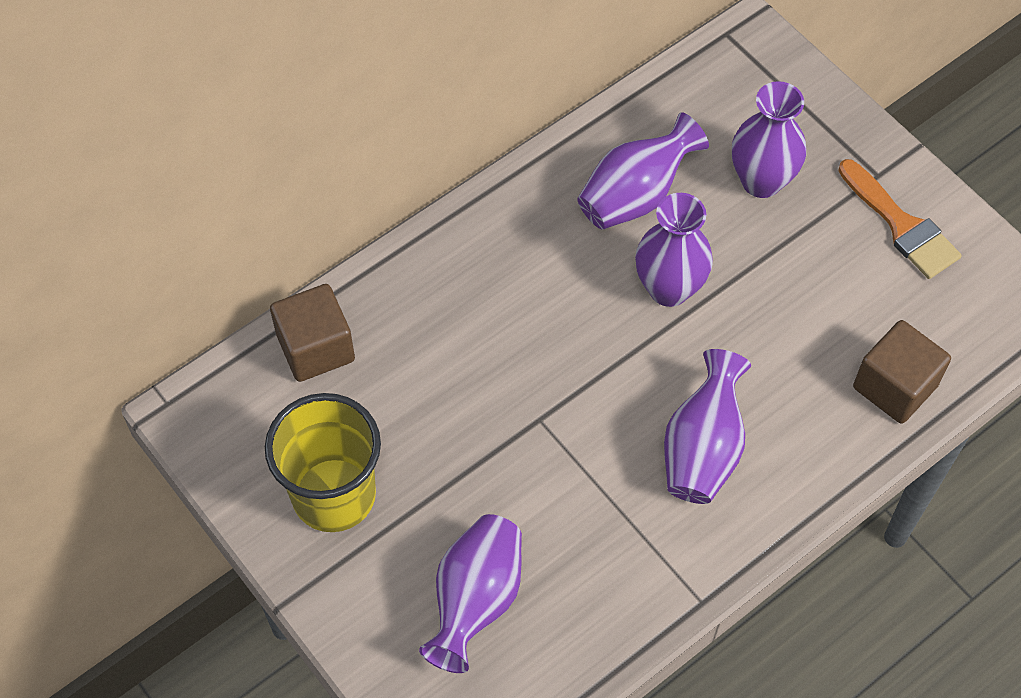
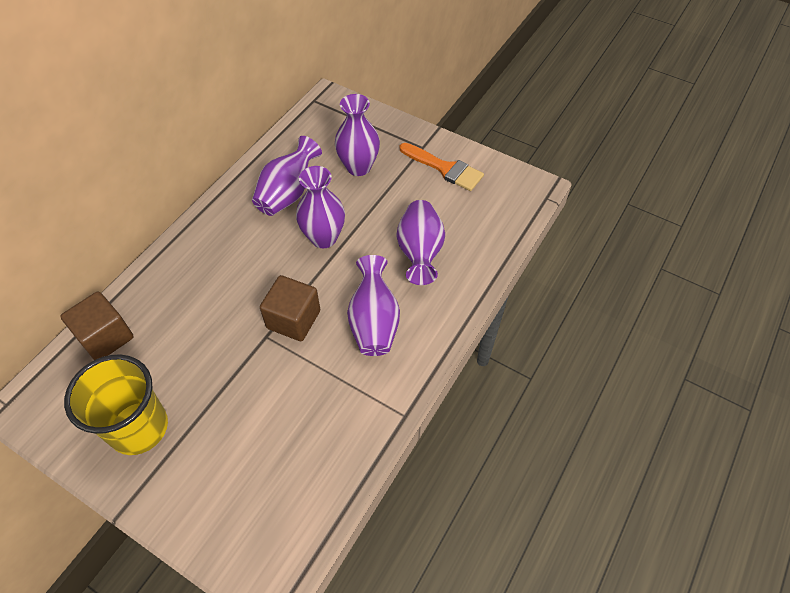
camera: 20 degrees left, 5 degrees down
(475, 600) = (255, 466): purple vase -> purple vase (420, 253)
(895, 386) = (474, 253): brown cube -> brown cube (293, 319)

